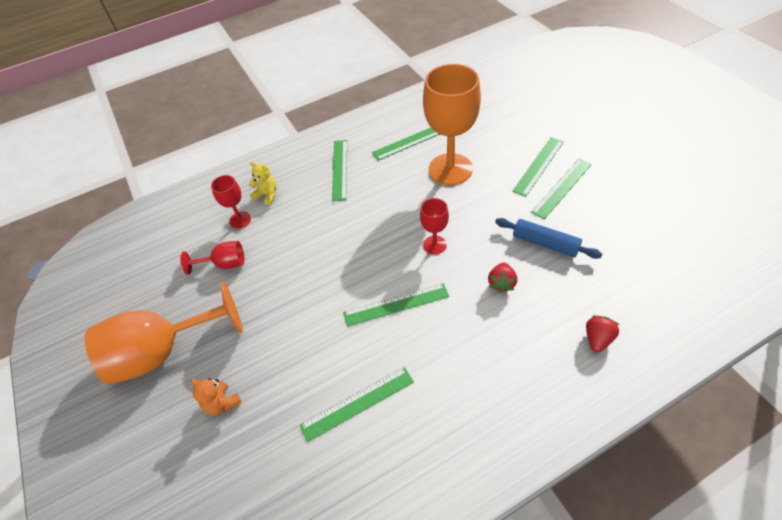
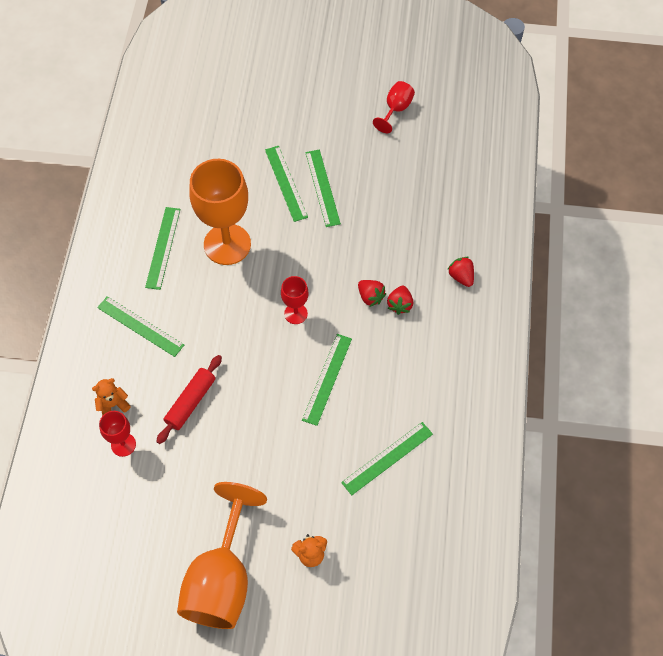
camera: 60 degrees left, 10 degrees up
(224, 264) = (167, 484): red goblet -> red goblet (396, 109)
(267, 195) = (113, 405): yellow teddy bear -> orange teddy bear
(302, 233) = (190, 402): none -> red rolling pin
(358, 403) = (387, 458): green ruler -> green ruler turned 45 degrees clockwise
(517, 309) = (400, 305): none -> red strawberry
(545, 243) = (362, 242): blue rolling pin -> none

